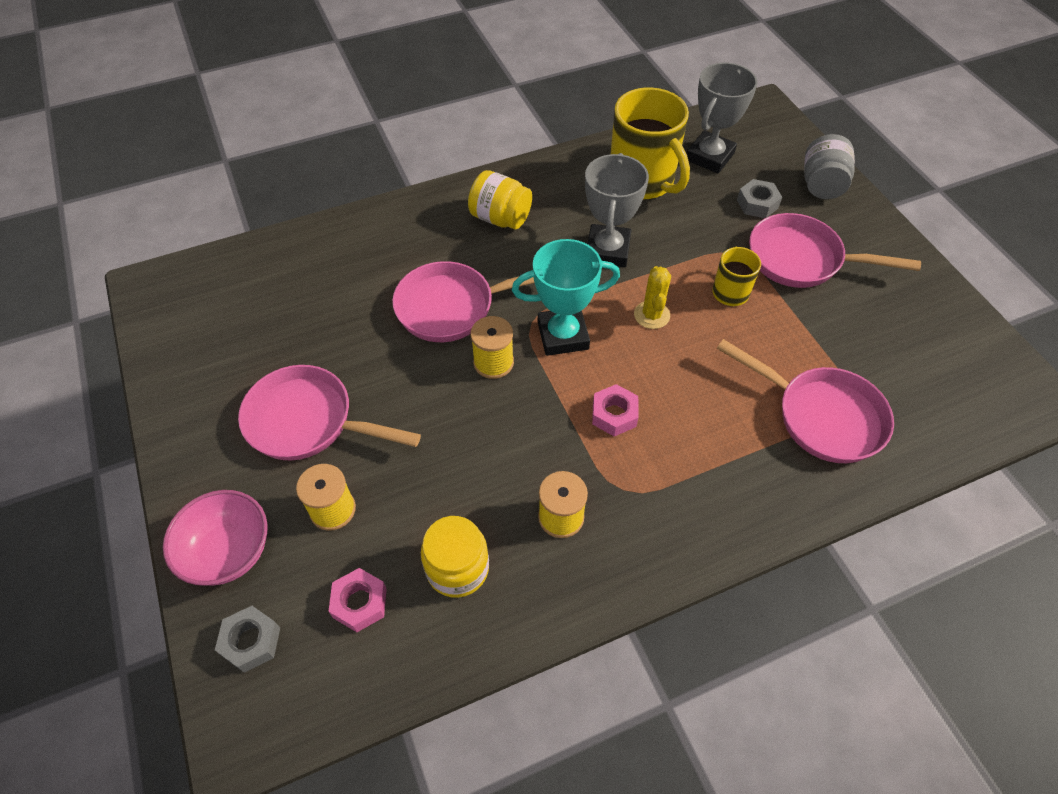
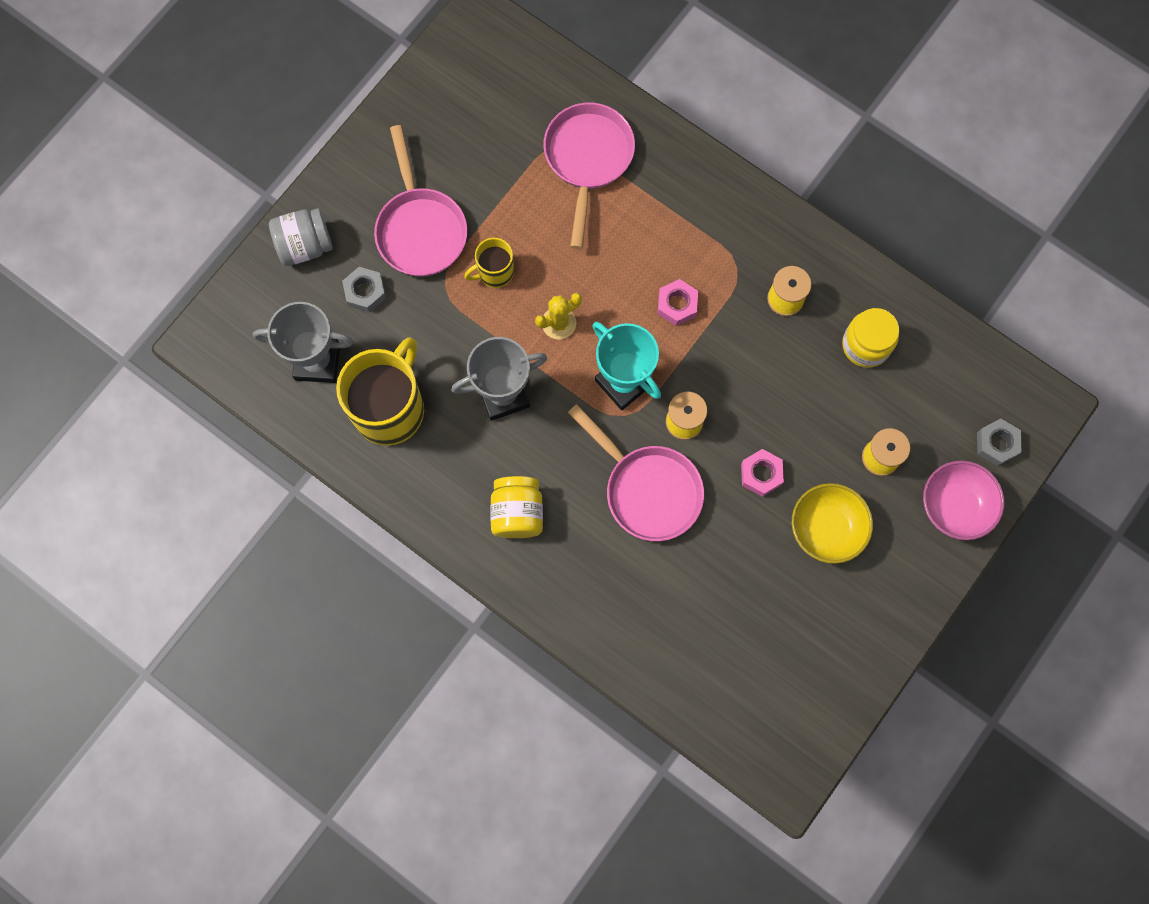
camera: 120 degrees left, 20 degrees up
(308, 422) = (826, 529): pink pan -> yellow bowl
(360, 603) = (928, 393): pink nut -> pink nut (761, 474)

